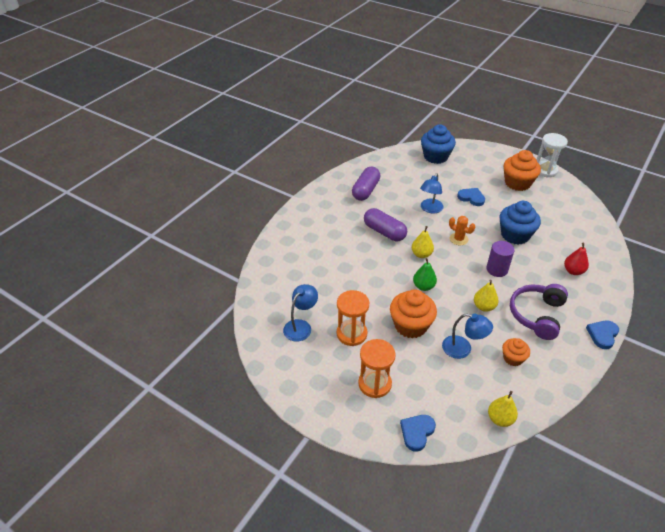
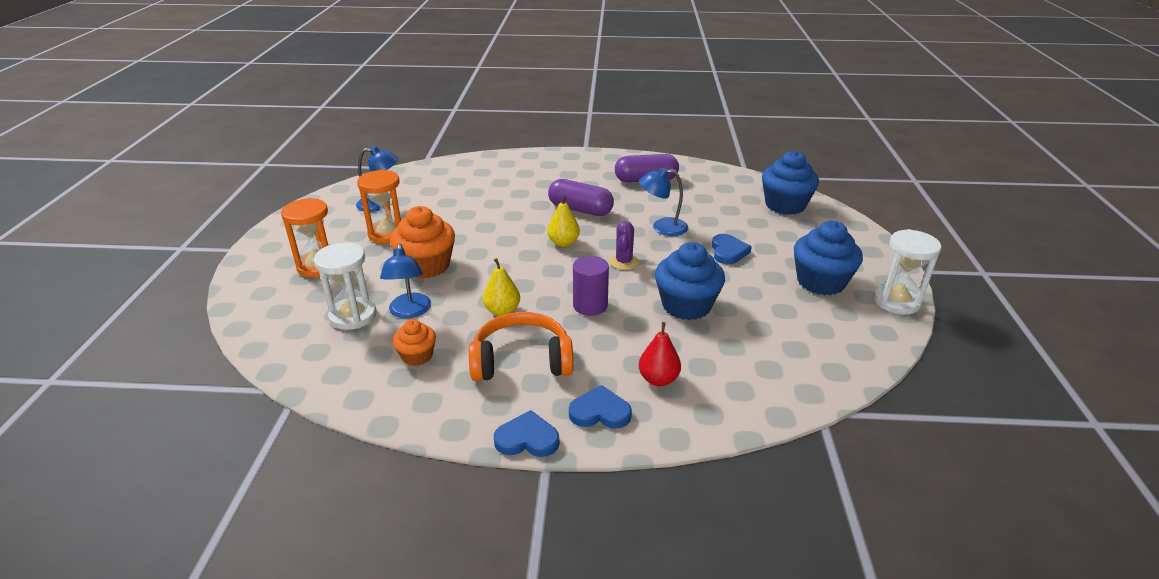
camera: 60 degrees right, 10 degrees down
(384, 232) = (580, 210): purple capsule -> purple capsule turned 75 degrees counterclockwise
(417, 432) = (256, 310): blue heart -> blue heart (600, 412)
(423, 286) = (504, 258): green pear -> none
(453, 379) = (353, 316): none -> white hourglass
(458, 239) = (624, 262): orange cactus -> purple cactus
(500, 419) = (300, 367): yellow pear -> none
(517, 183) = (820, 282): orange cupcake -> blue cupcake
(537, 315) = (521, 361): purple headphones -> orange headphones

